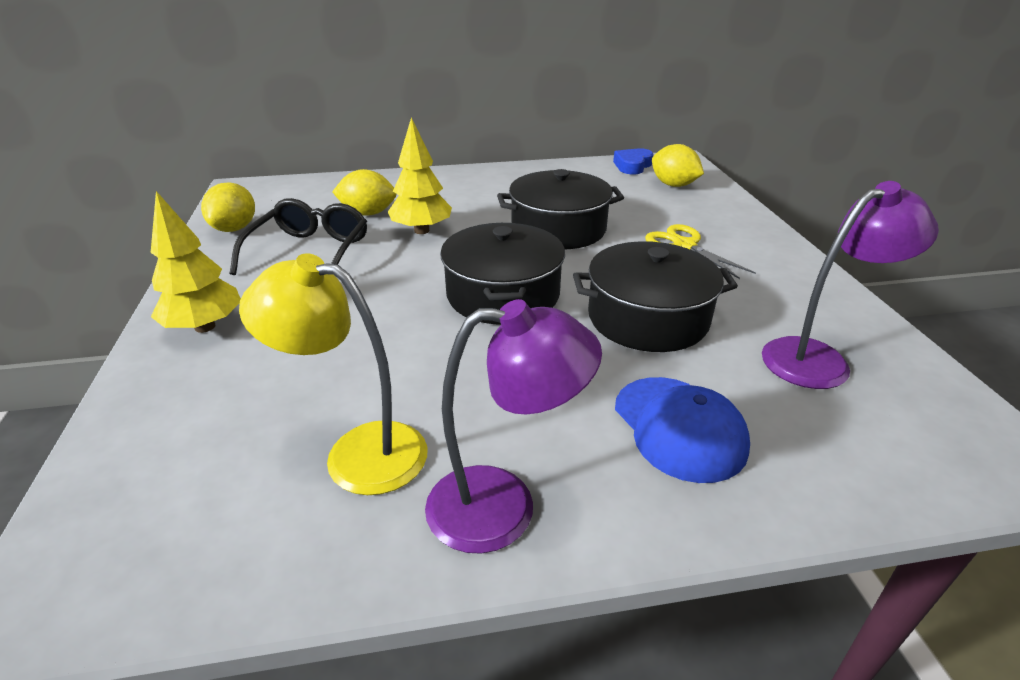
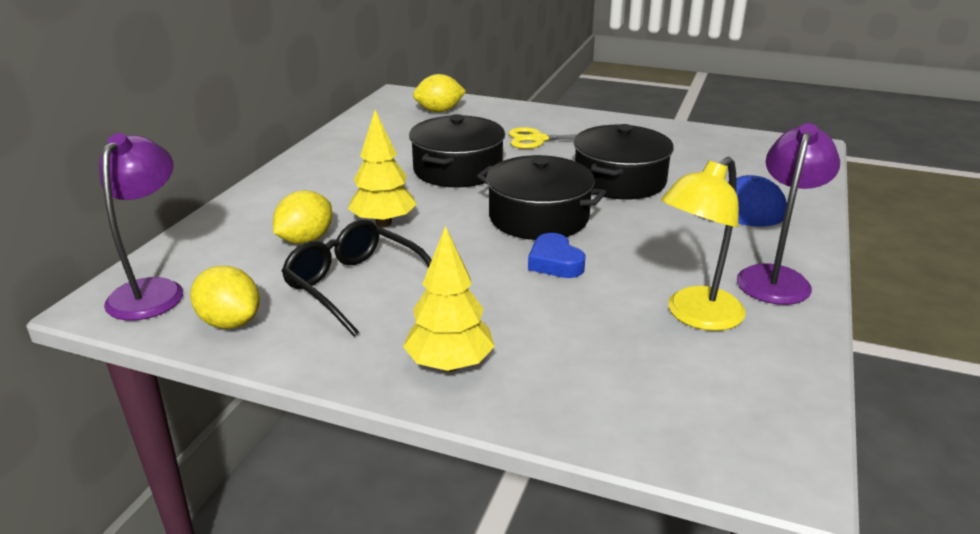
camera: 60 degrees left, 5 degrees down
(632, 166) = (382, 111): blue heart -> blue heart (555, 262)
(818, 358) = (702, 153): purple lamp -> purple lamp (153, 291)

